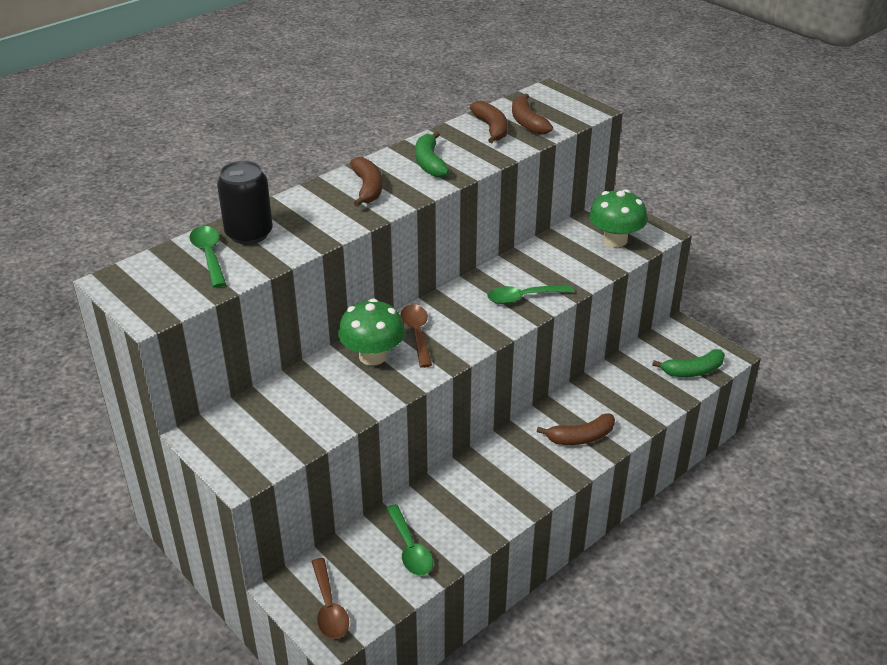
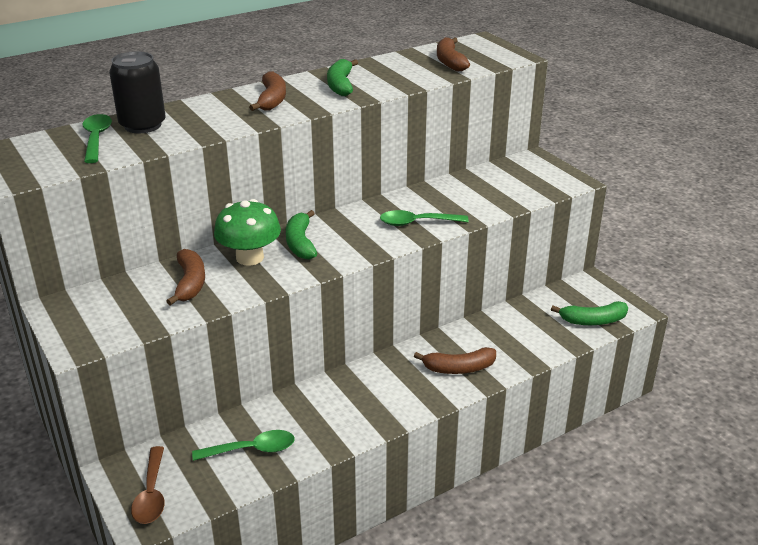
camera: 10 degrees right, 5 degrees down
(410, 548) = (252, 449): green spoon -> green spoon turned 90 degrees counterclockwise
(417, 334) = (300, 243): brown spoon -> green banana
(491, 128) = (413, 64): brown banana -> brown banana (190, 283)
(615, 240) = (526, 183): green mushroom -> none

